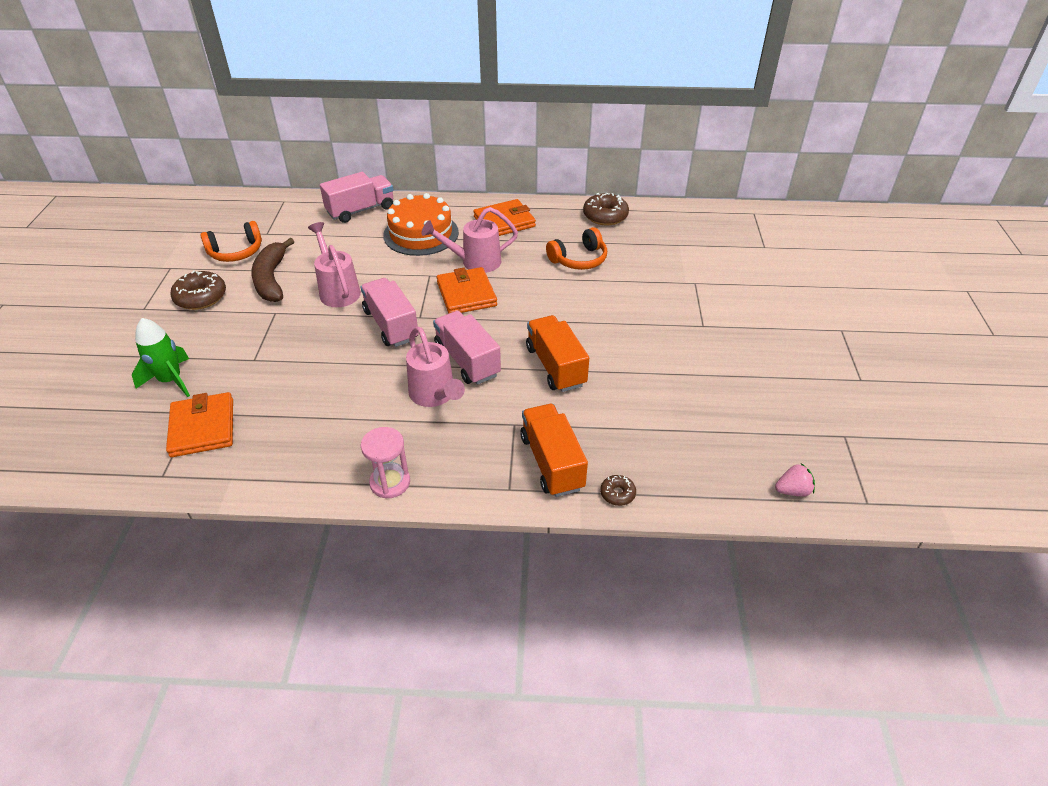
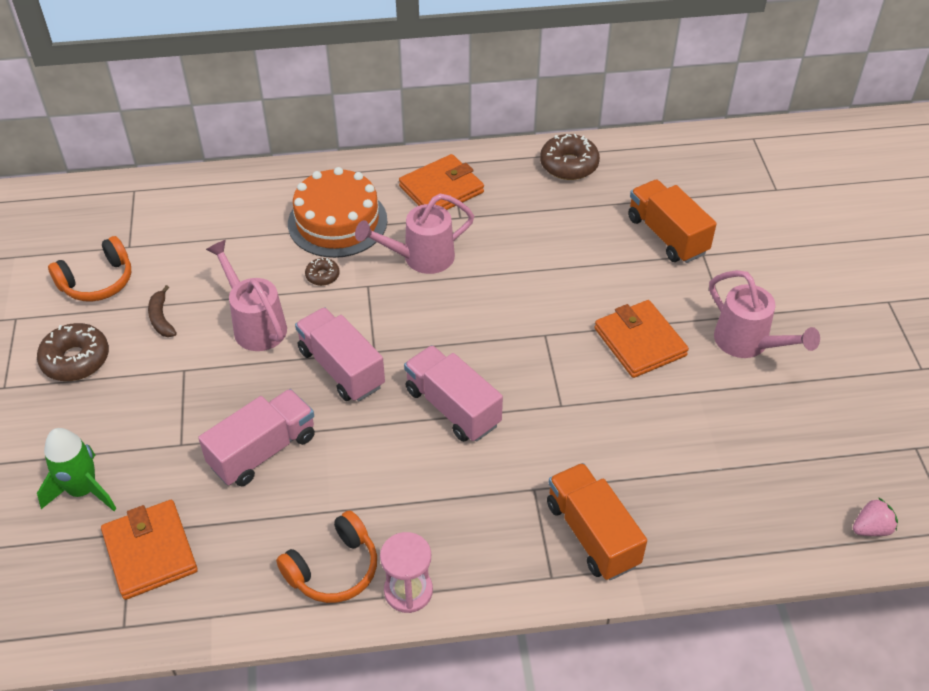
camera: 10 degrees left, 5 degrees up
(272, 279) = (161, 318): brown banana -> brown banana, size x0.51
(361, 210) = (245, 193): pink truck -> pink truck (263, 451)
(435, 395) = (427, 463): pink watering can -> pink watering can (747, 343)
(466, 294) = (424, 309): orange wallet -> orange wallet (640, 342)
(555, 366) = (563, 400): orange truck -> orange truck (667, 235)
(579, 259) = (552, 237): orange headphones -> orange headphones (334, 569)
(617, 494) = (677, 563): brown donut -> brown donut (322, 276)

